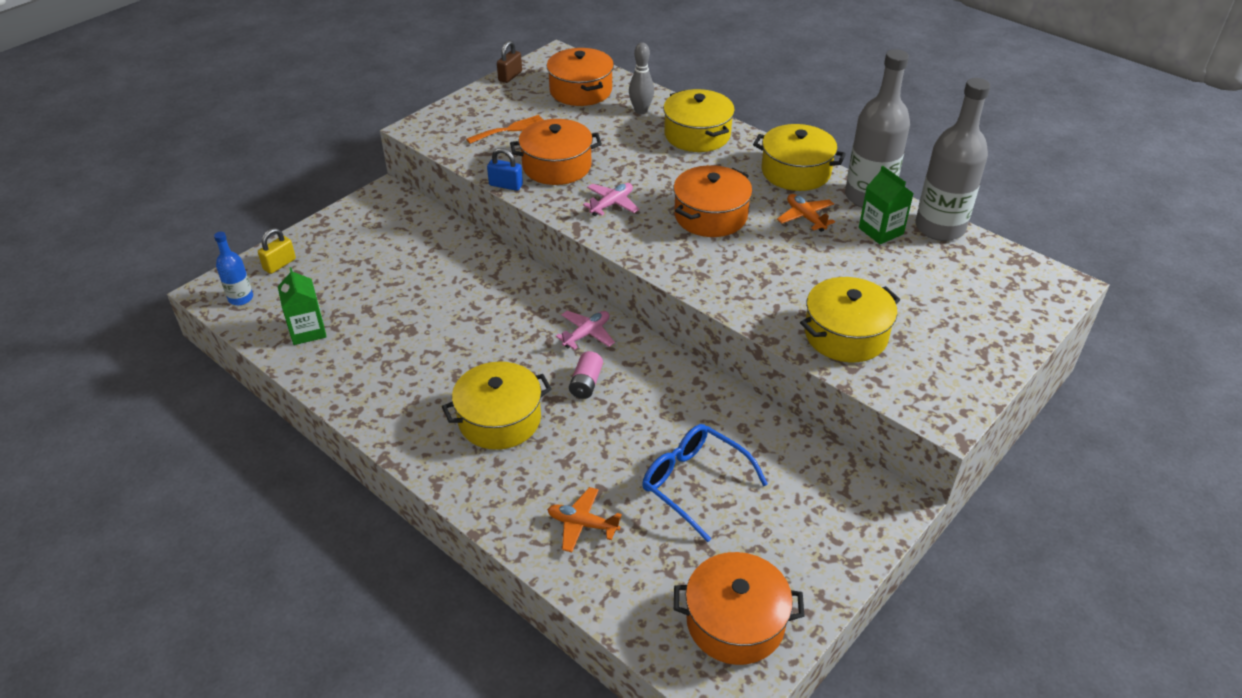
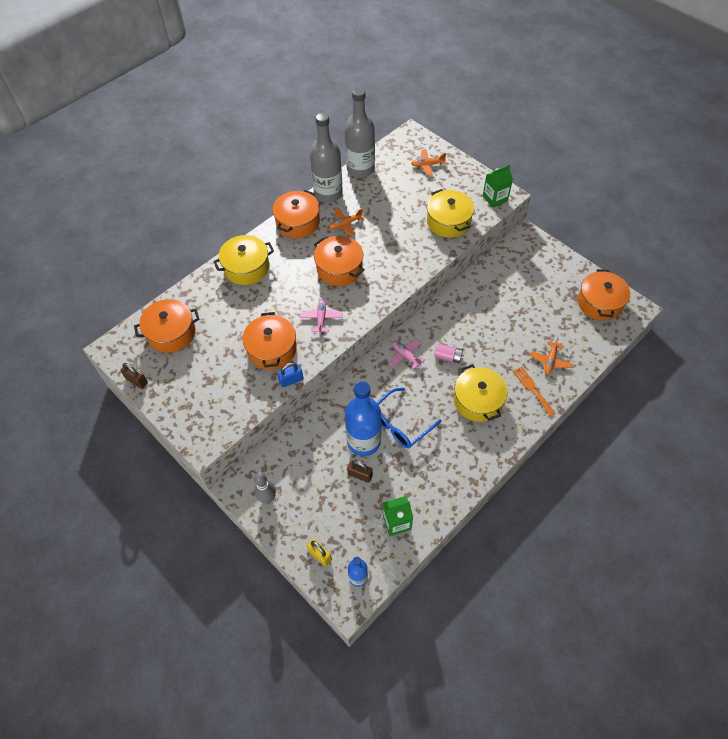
camera: 85 degrees left, 15 degrees up
(385, 294) = (360, 475): none -> brown padlock
(437, 295) = (364, 441): none -> blue bottle
(506, 185) = (291, 380): blue padlock -> blue padlock turned 45 degrees clockwise
(509, 129) = (217, 379): orange fork -> orange fork (532, 389)
(612, 204) = (321, 318): pink plane -> pink plane turned 45 degrees clockwise
(641, 111) = (209, 297): grey bowling pin -> grey bowling pin (267, 498)
(695, 484) = (520, 311): blue glasses -> blue glasses (400, 424)
(795, 172) = (298, 222): yellow pot -> orange pot
(881, 231) = (361, 193): green carton -> green carton (495, 198)
(985, 307) = (427, 165): none -> orange plane

